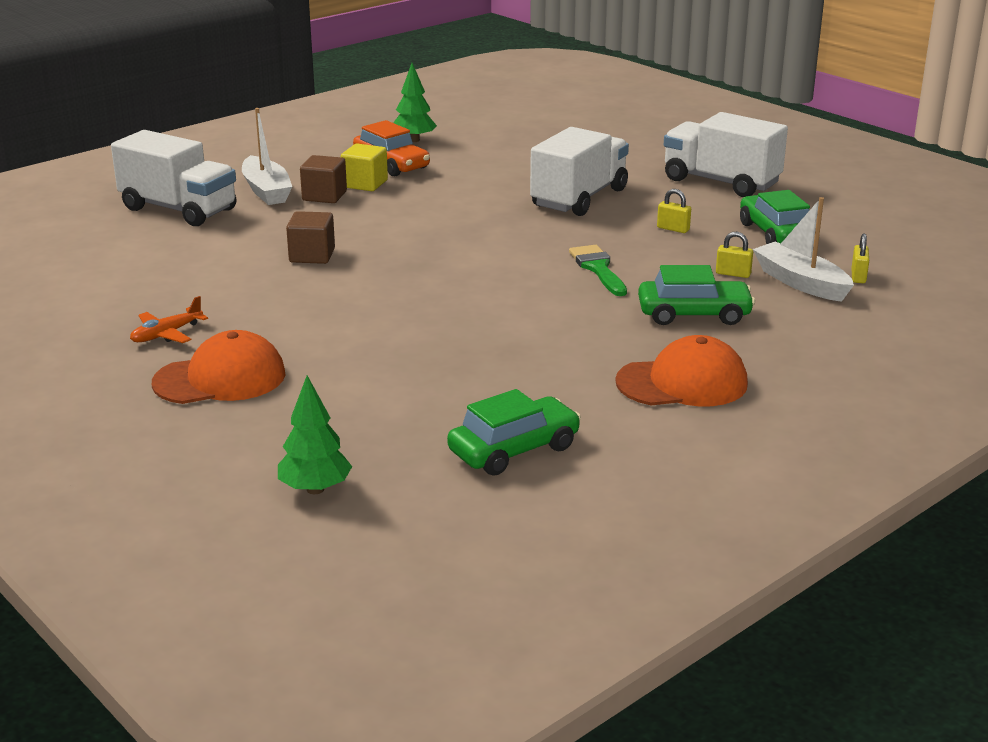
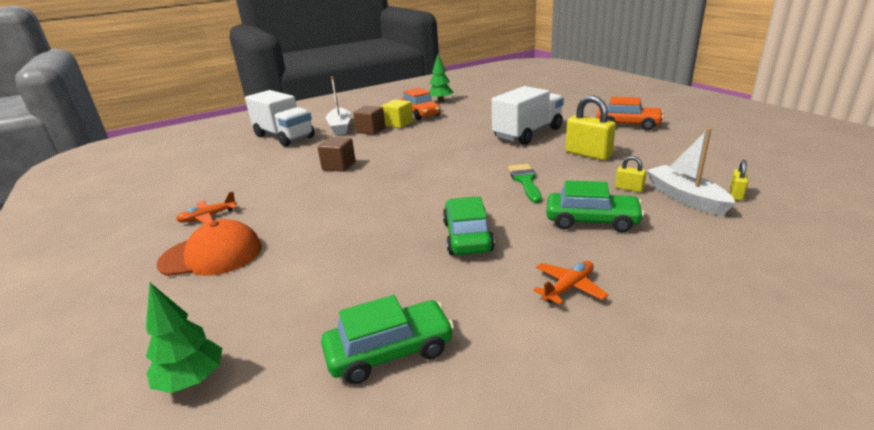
camera: 15 degrees right, 0 degrees up
(673, 229) = (588, 154): yellow padlock -> yellow padlock, size x1.98
(682, 383) = (568, 287): orange cap -> orange plane
(721, 182) = (628, 125): white truck -> orange car
(775, 234) = (666, 159): green car -> green car (467, 236)

